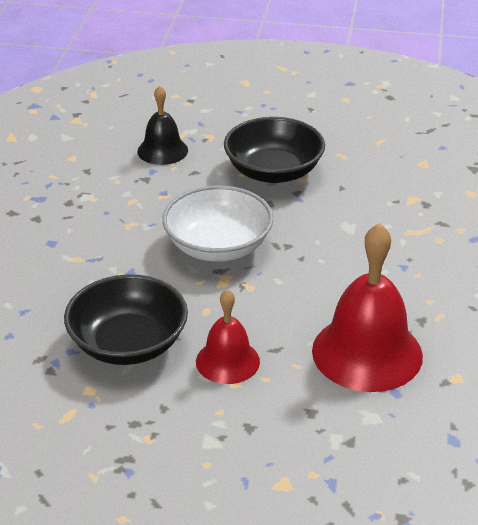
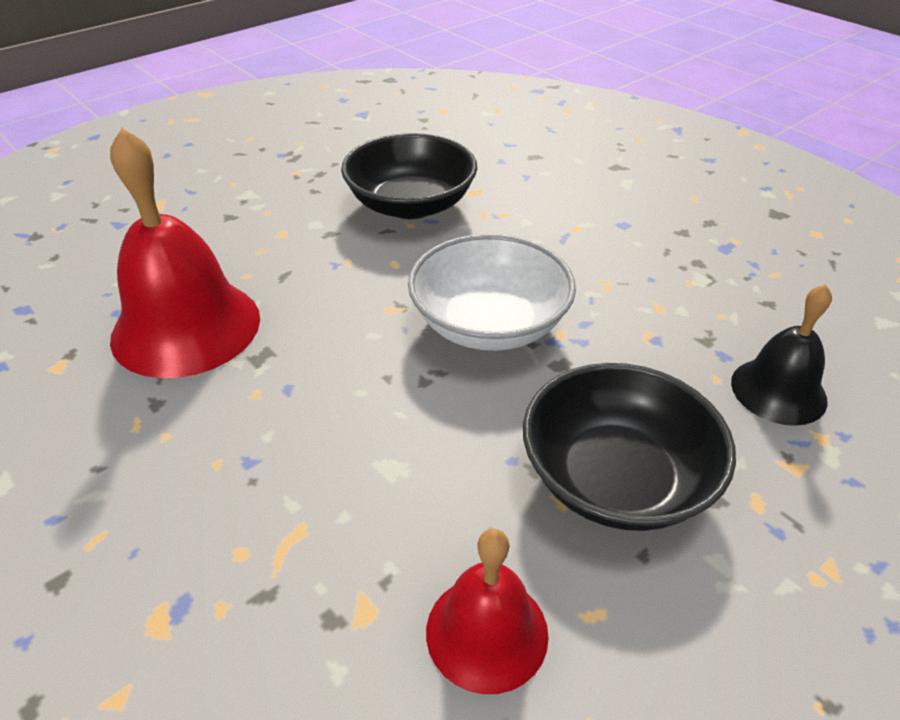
camera: 130 degrees right, 5 degrees up
(227, 361) = (312, 241): red bell -> red bell (487, 632)

